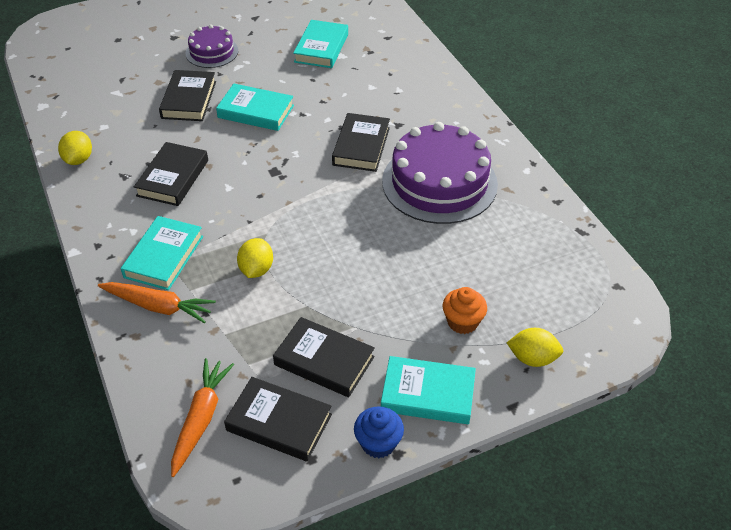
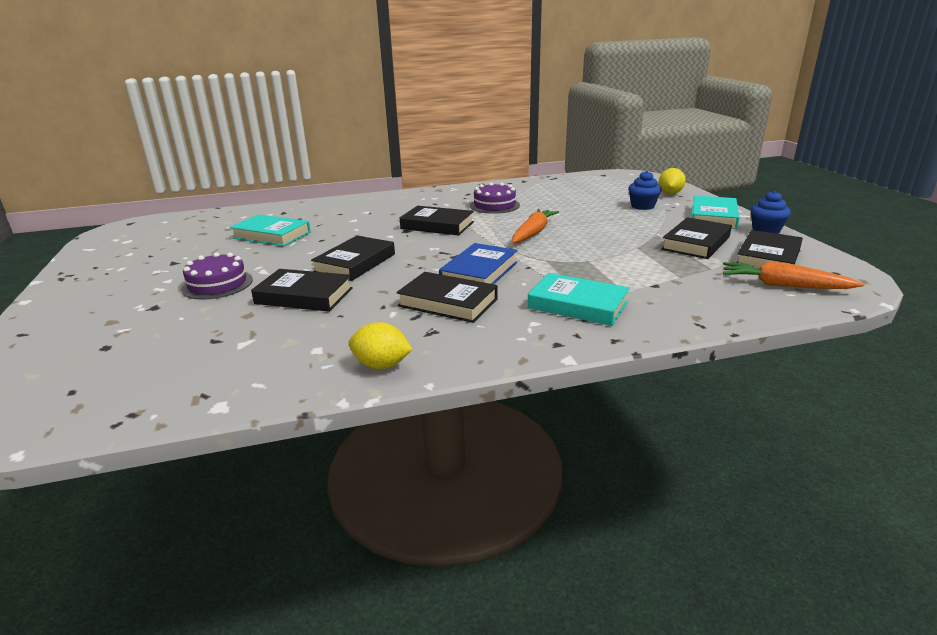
camera: 80 degrees left, 20 degrees down
(158, 306) = (652, 306): orange carrot -> orange carrot (533, 233)
(236, 190) = (479, 272): none -> blue book
(256, 111) = (355, 263): turquoise book -> black book
(256, 269) = (595, 264): yellow lemon -> none
(439, 182) = (494, 205): purple cake -> purple cake, size x0.53
(462, 322) = (642, 206): orange cupcake -> blue cupcake

